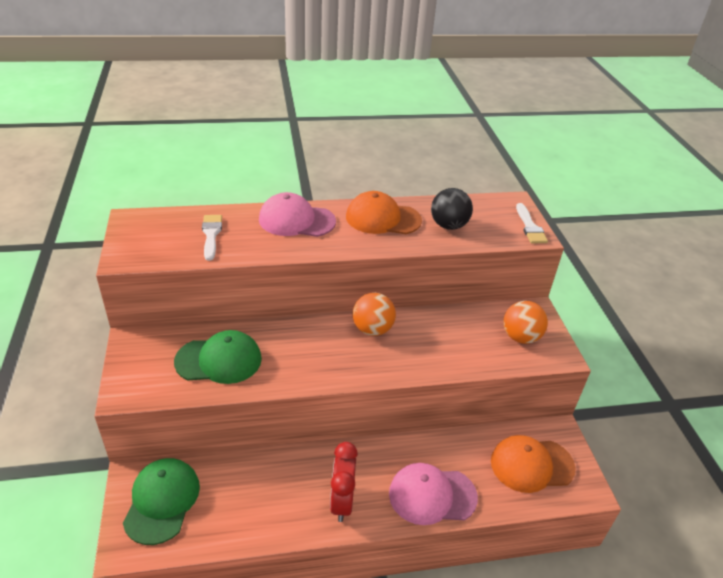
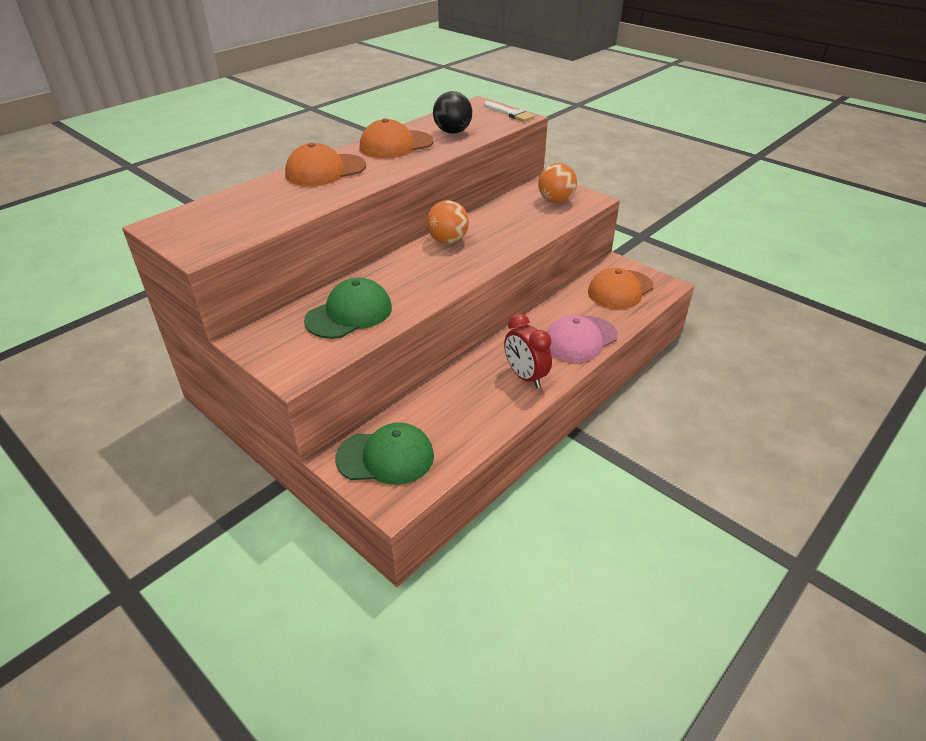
camera: 35 degrees left, 0 degrees up
(162, 501) = (386, 457): green cap -> green cap turned 120 degrees clockwise
(211, 234) = (261, 206): white brush -> none
(296, 220) = (325, 170): pink cap -> orange cap

